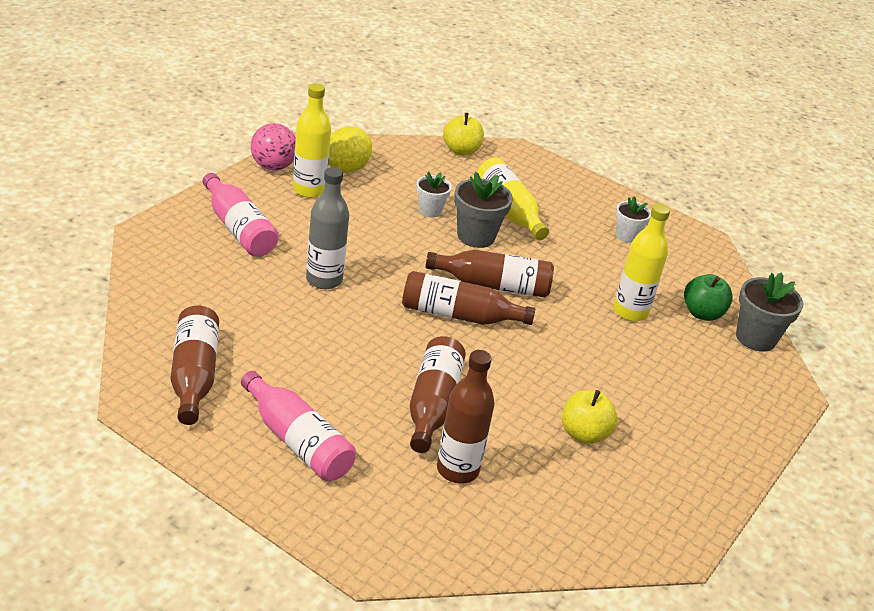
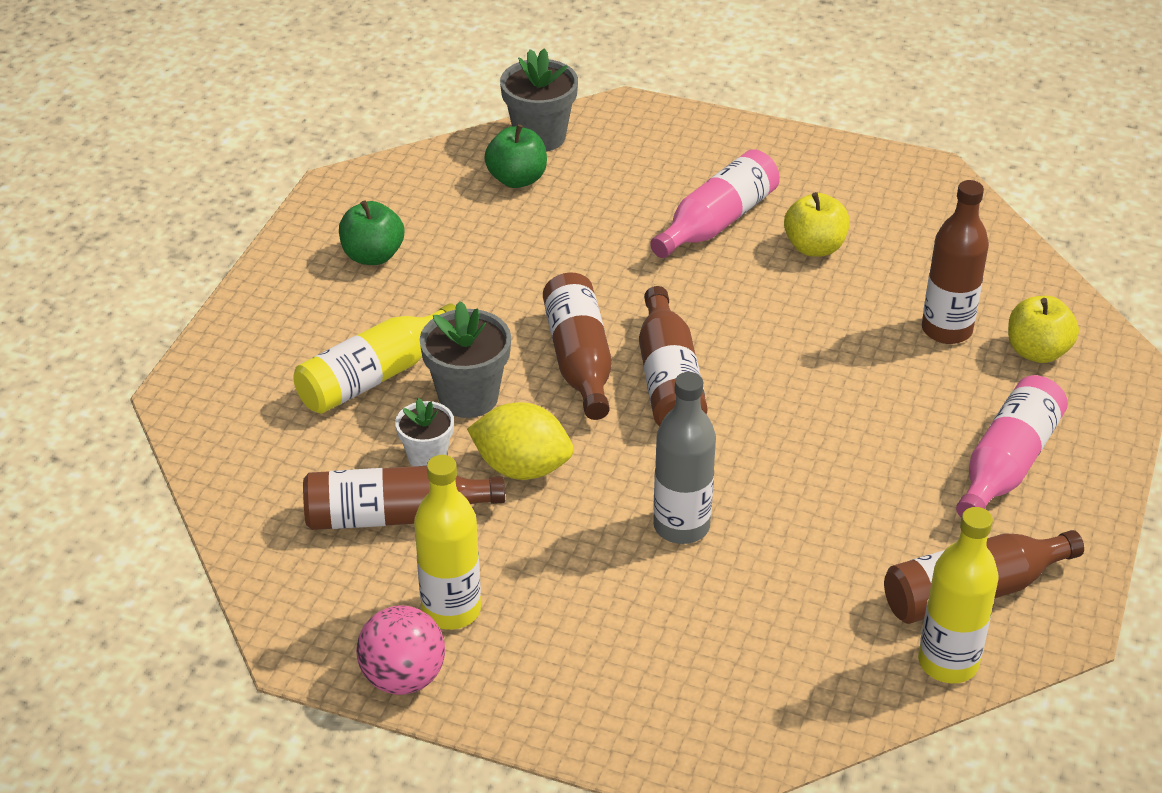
camera: 100 degrees left, 5 degrees up
(238, 228) = (616, 660): pink bottle -> pink bottle (717, 222)
(346, 168) = (355, 583): yellow lemon -> yellow lemon (522, 468)
(432, 404) = (858, 369): brown bottle -> brown bottle (394, 516)
(461, 151) = (217, 459): yellow apple -> yellow apple (1037, 351)
(626, 236) = (373, 256): white flower pot -> green apple
(630, 312) = (555, 236): yellow bottle -> yellow bottle (948, 662)

